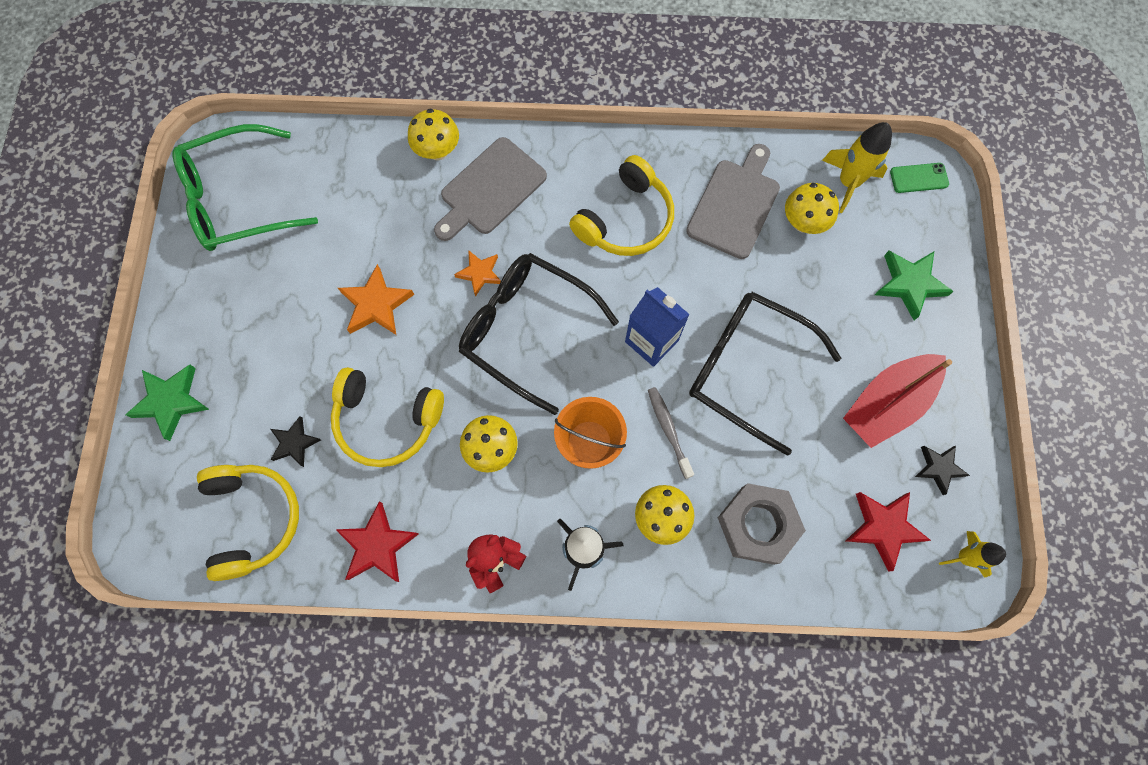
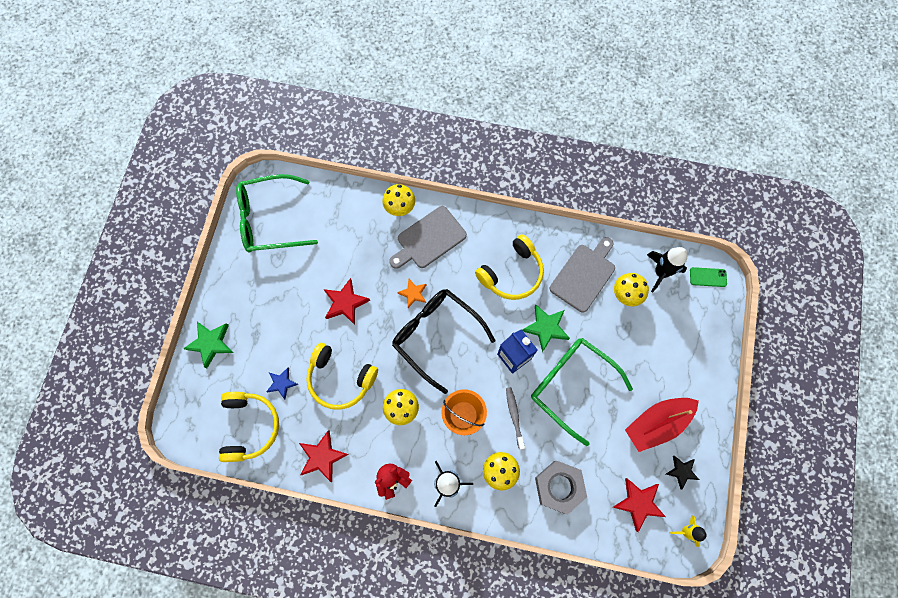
camera: 10 degrees right, 0 degrees up
(294, 443) = (282, 383): black star -> blue star
(376, 304) = (345, 303): orange star -> red star
(746, 369) = (571, 385): black glasses -> green glasses
(848, 182) = (661, 272): yellow rocket -> black rocket
(909, 284) = (687, 347): green star -> green star (546, 328)

